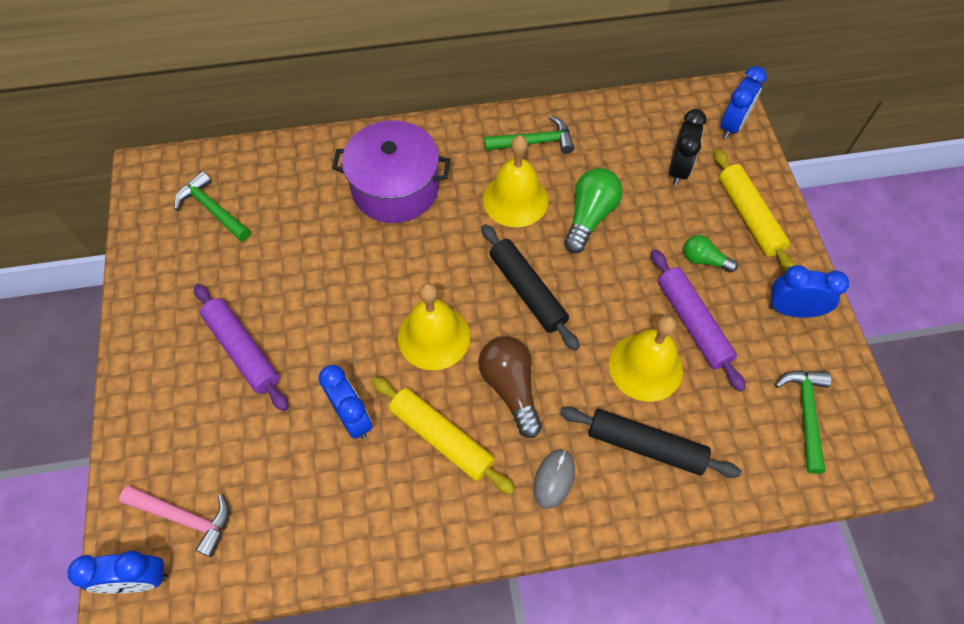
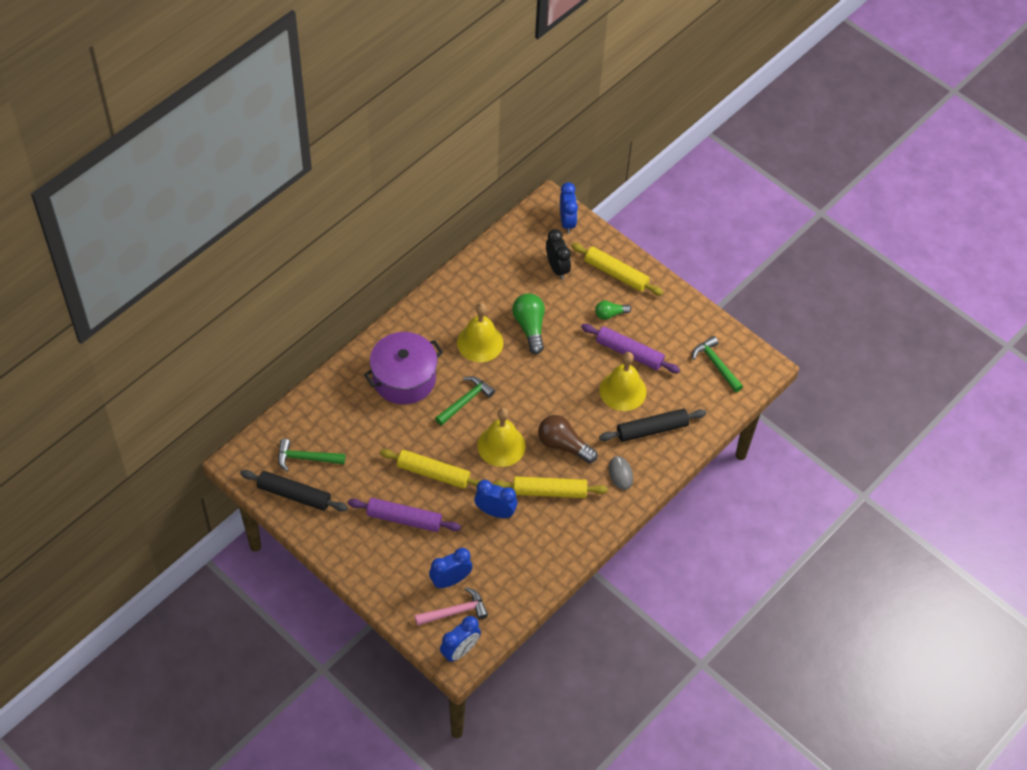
camera: 40 degrees left, 5 degrees down
(326, 318) = (433, 473): none -> yellow rolling pin
(527, 291) = (530, 390): black rolling pin -> black rolling pin (294, 495)
(534, 142) = (461, 300): green hammer -> green hammer (465, 401)
(792, 310) = (674, 314): blue clock -> blue clock (450, 580)

